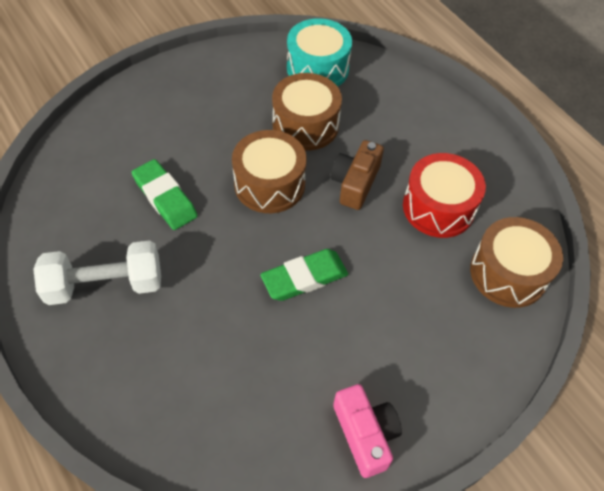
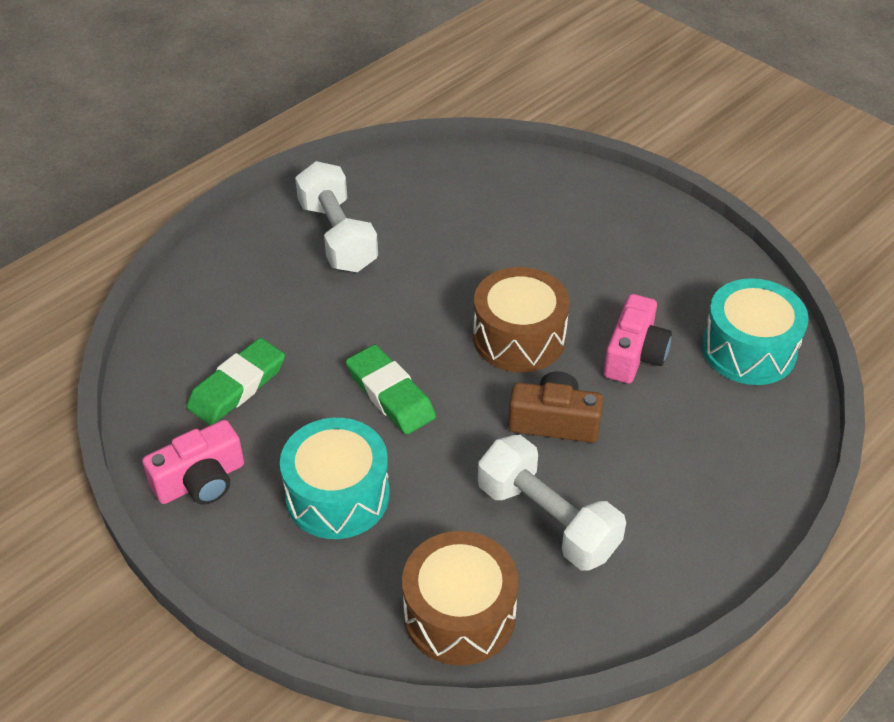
camera: 80 degrees right, 10 degrees down
(165, 198) = (464, 253): green eraser -> green eraser (237, 386)
(305, 125) = (634, 354): brown drum -> pink camera
(397, 331) = (337, 495): none -> turquoise drum
(438, 207) = (547, 520): red drum -> white dumbbell

